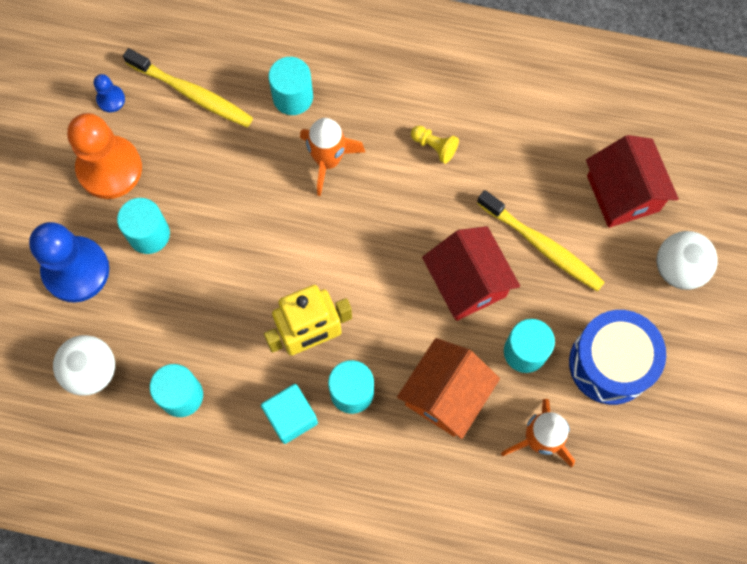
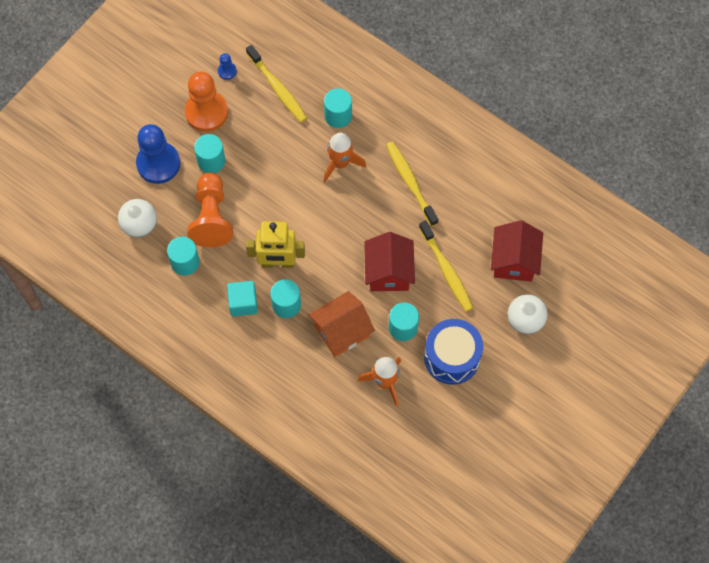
camera: 25 degrees right, 5 degrees down
(188, 314) = (211, 217): none -> orange pawn
(434, 146) = (410, 182): yellow pawn -> yellow toothbrush

